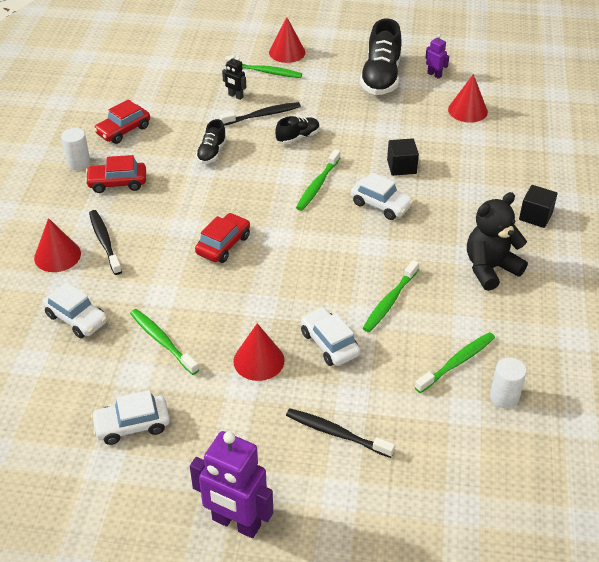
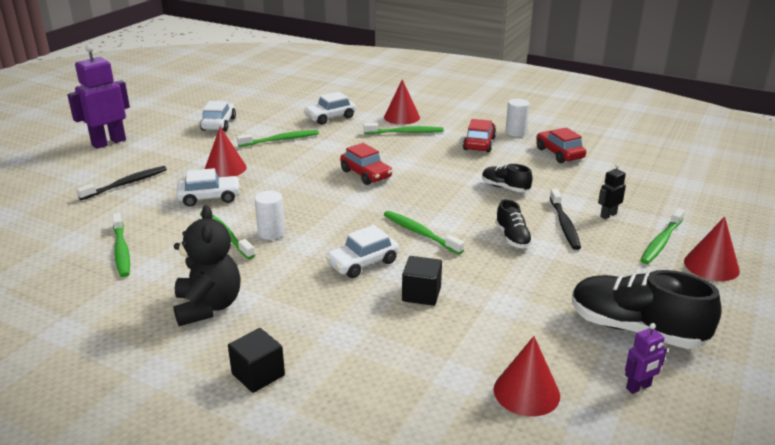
camera: 110 degrees right, 15 degrees down
(104, 242) = (405, 132): black toothbrush -> green toothbrush
(504, 397) = (58, 263): white cylinder -> white cylinder (271, 233)

